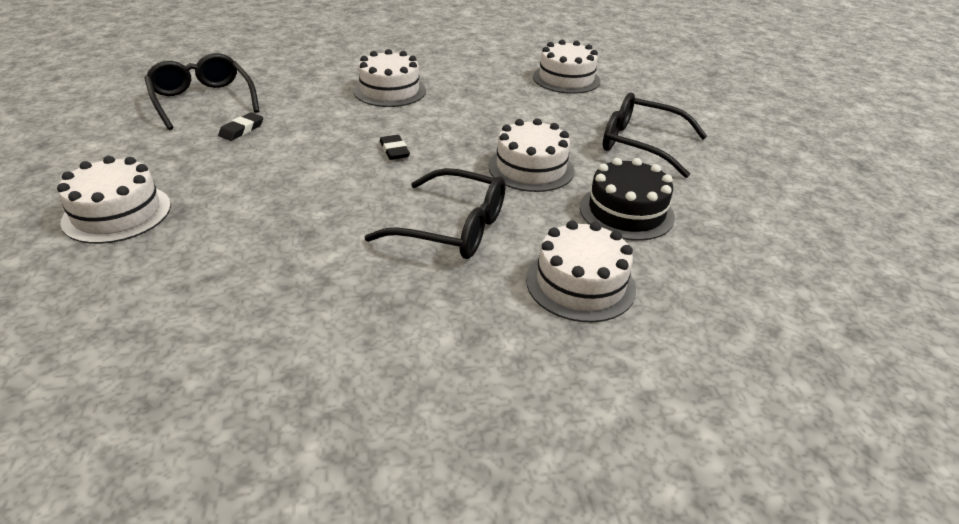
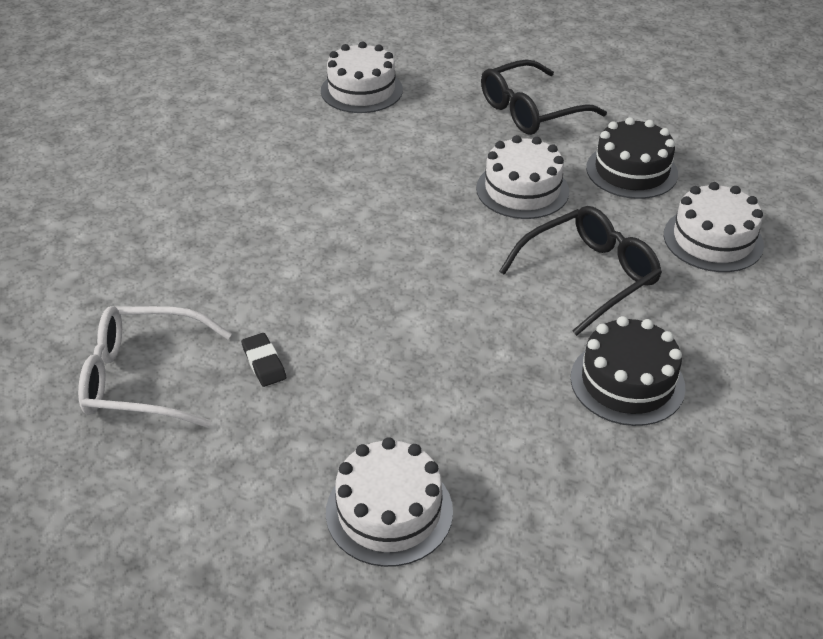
camera: 55 degrees left, 5 degrees up
(203, 100) = (143, 378): black glasses -> white glasses
(327, 284) = (627, 382): none -> black cake
(390, 91) = (271, 216): white cake -> none
(394, 150) = (416, 261): black eraser -> none

